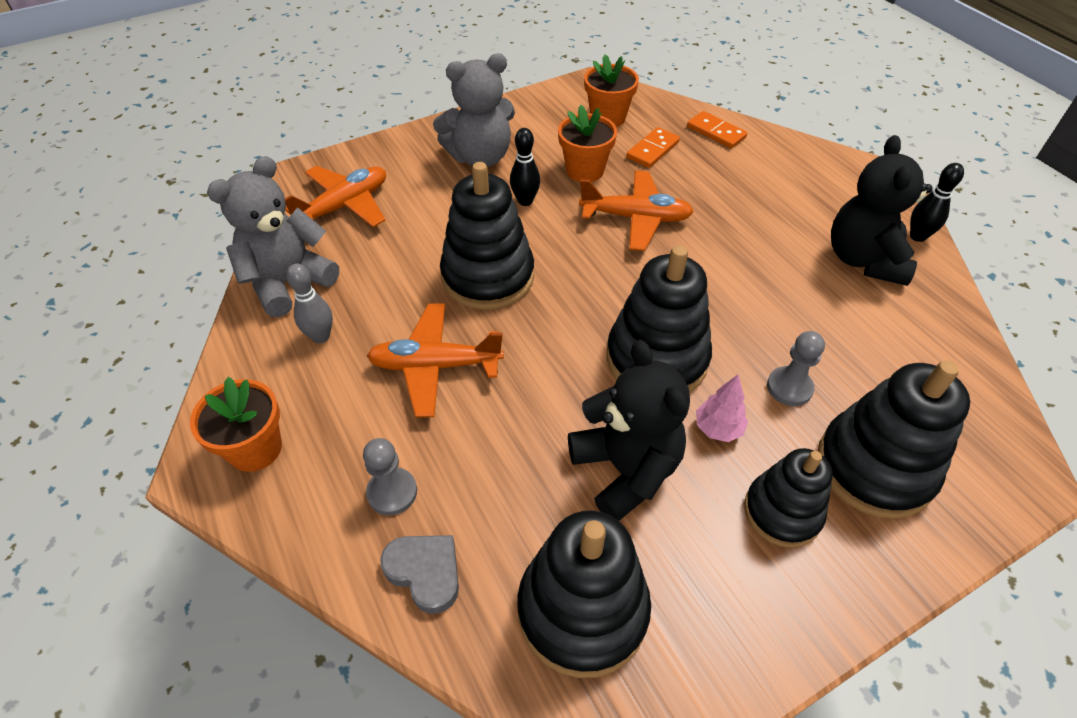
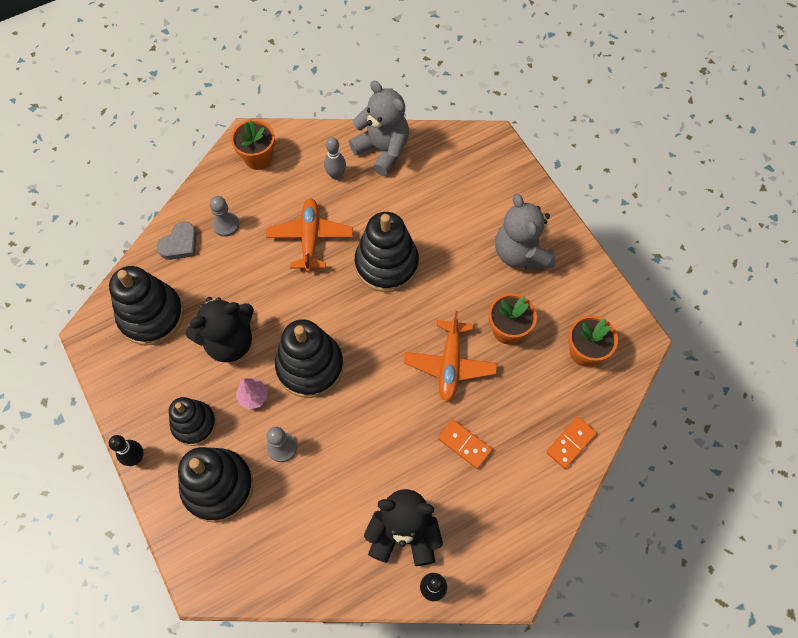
camera: 90 degrees right, 15 degrees up
(344, 206) = (457, 170): orange plane -> none
(525, 201) = (467, 286): black bowling pin -> black bowling pin (136, 458)
(653, 150) = (539, 385): orange domino -> orange domino (464, 444)

